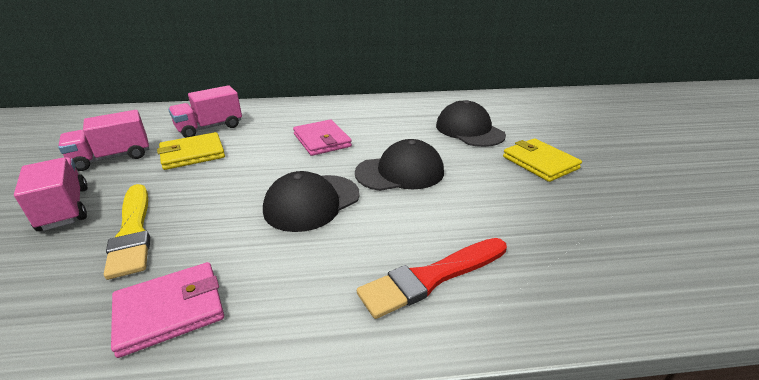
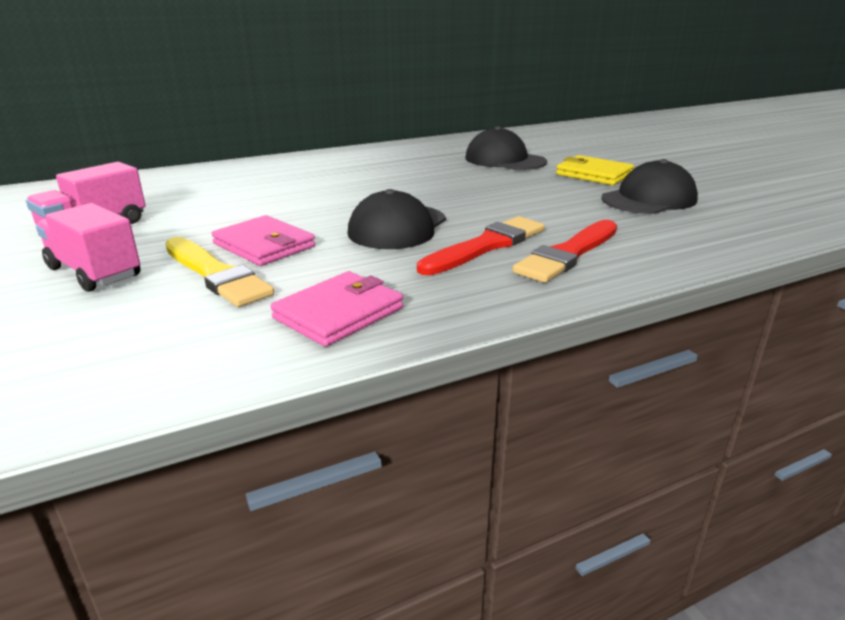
camera: 20 degrees left, 5 degrees down
(192, 154) = (203, 211): yellow wallet -> none
(210, 128) = (195, 189): pink truck -> none
(322, 140) = (352, 184): pink wallet -> pink wallet (264, 245)
(365, 245) = (486, 246): none -> red brush
(400, 172) = (466, 196): black cap -> black cap (649, 199)

